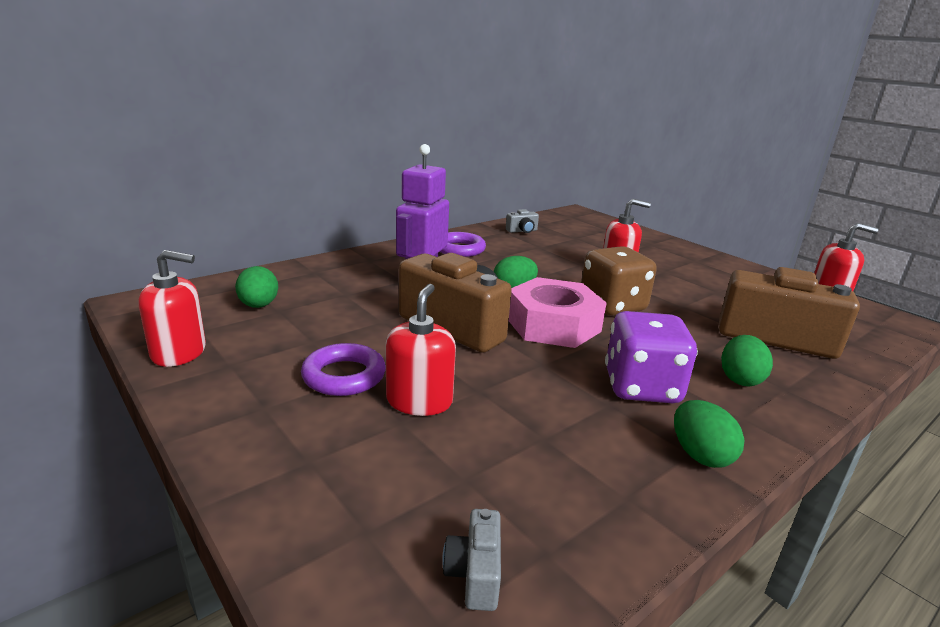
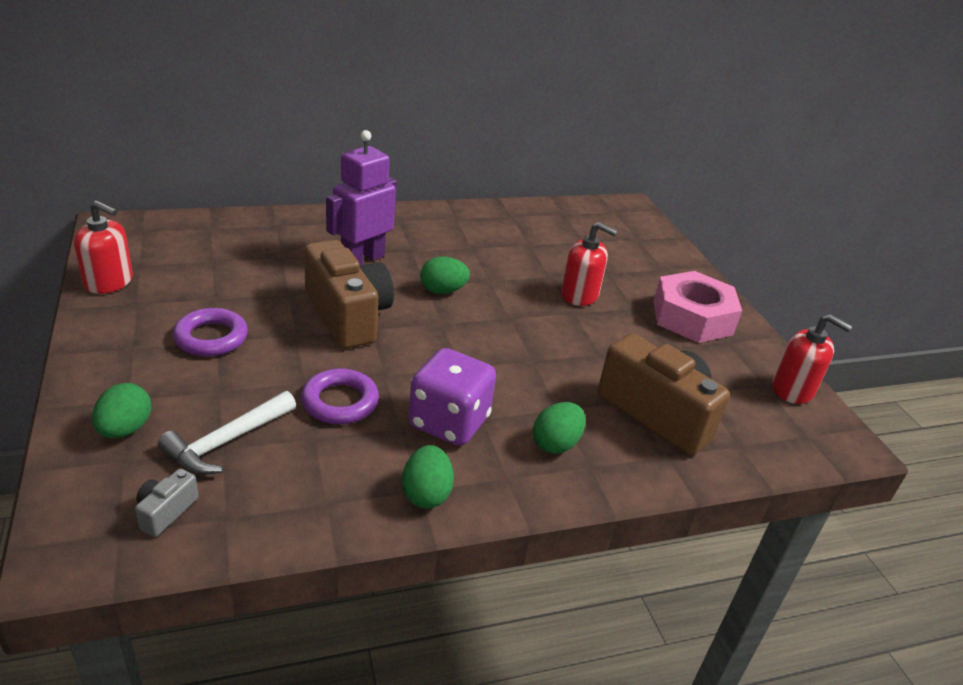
camera: 20 degrees right, 10 degrees up
(259, 306) = (200, 251): green egg -> green egg (125, 429)
(419, 401) = (248, 377): red soap dispenser -> none
(459, 249) = (439, 229): purple ring -> purple ring (340, 402)
(463, 470) = (227, 441): none -> white hammer
(522, 231) = (533, 219): grey camera -> none
(553, 324) = (439, 338): pink nut -> pink nut (692, 317)
(612, 306) = (523, 334): brown dice -> none

